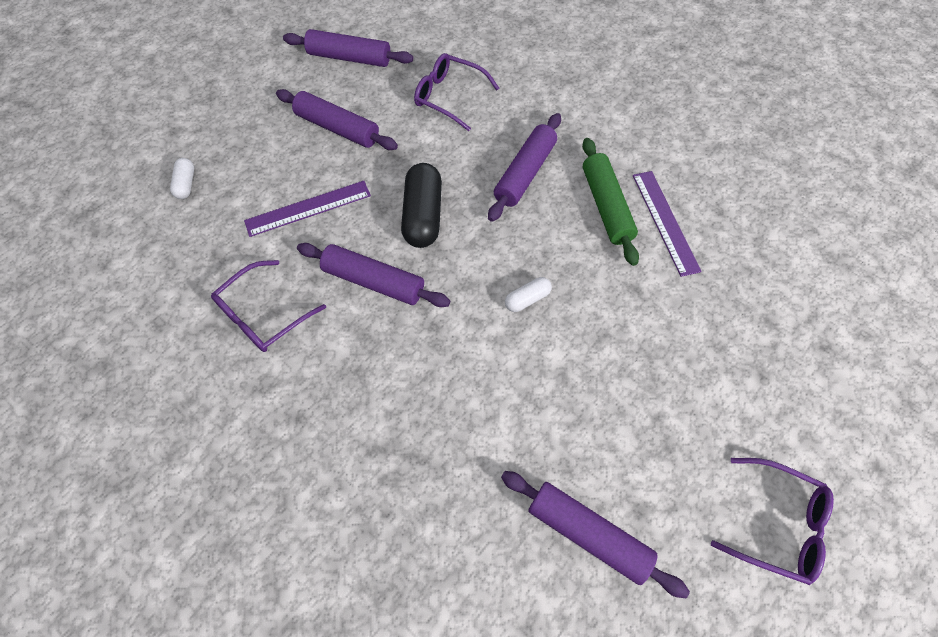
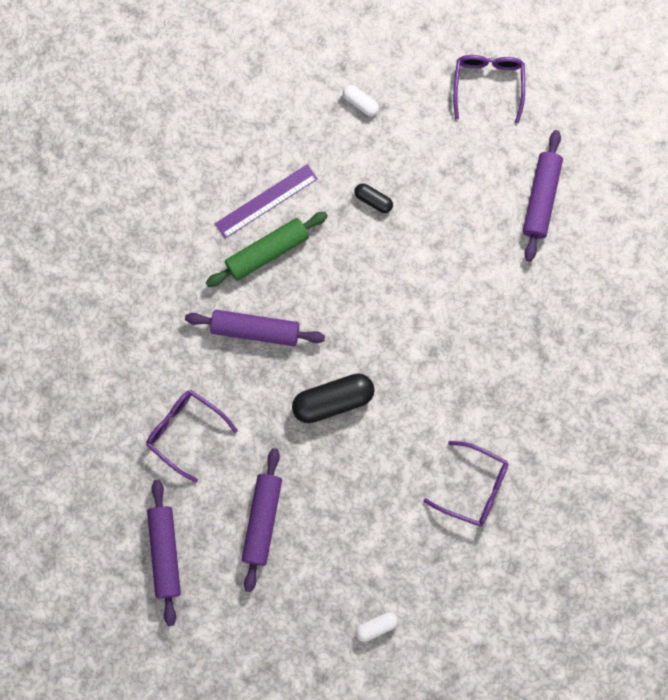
camera: 110 degrees left, 15 degrees up
(308, 208) = (361, 503): purple ruler -> none
(374, 281) = (411, 414): purple rolling pin -> none
(449, 97) = (185, 431): purple glasses -> purple glasses turned 120 degrees clockwise
(527, 299) = (382, 289): white capsule -> white capsule (360, 103)
(639, 325) = (373, 200): none -> black capsule

